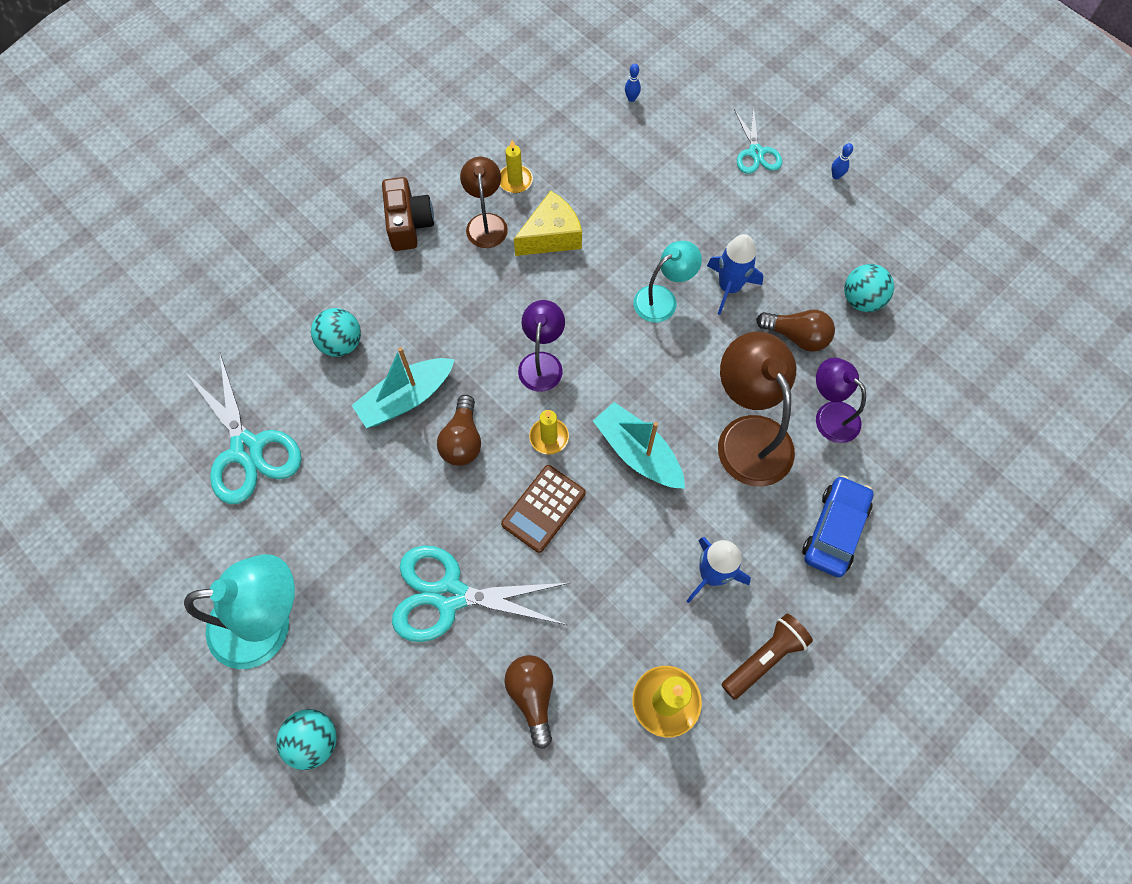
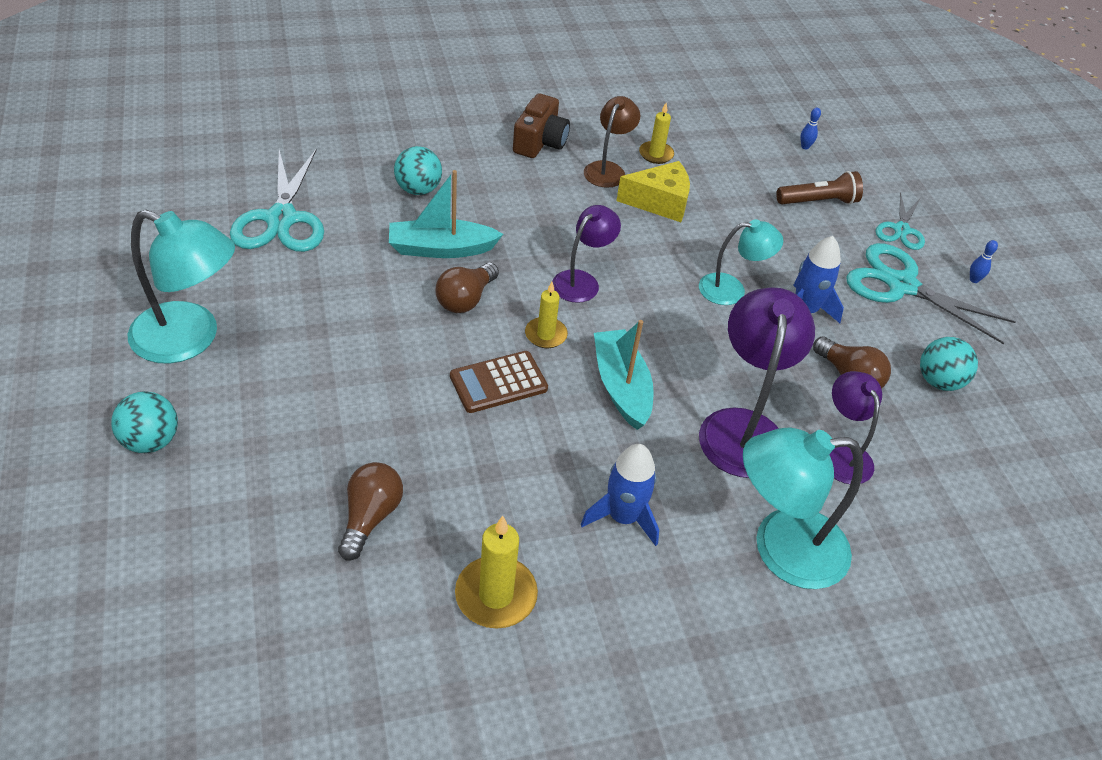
camera: 25 degrees right, 20 degrees down
(450, 595) = (360, 401): turquoise scissors -> turquoise scissors (901, 285)
(748, 435) = (743, 427): brown lamp -> purple lamp
(764, 658) = (626, 616): brown flashlight -> brown flashlight (818, 201)
(834, 530) = (781, 549): blue car -> turquoise lamp

